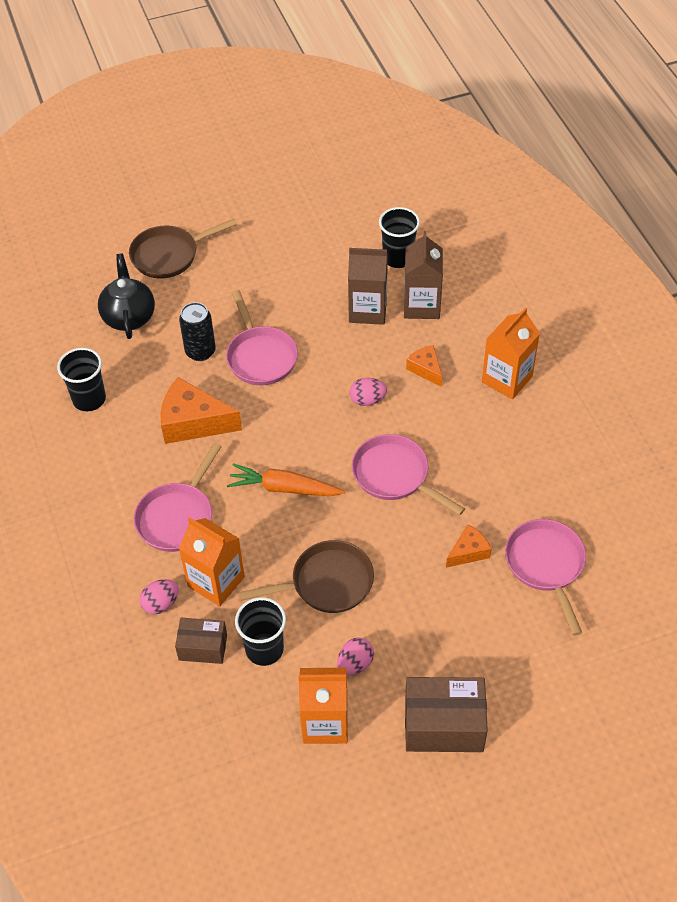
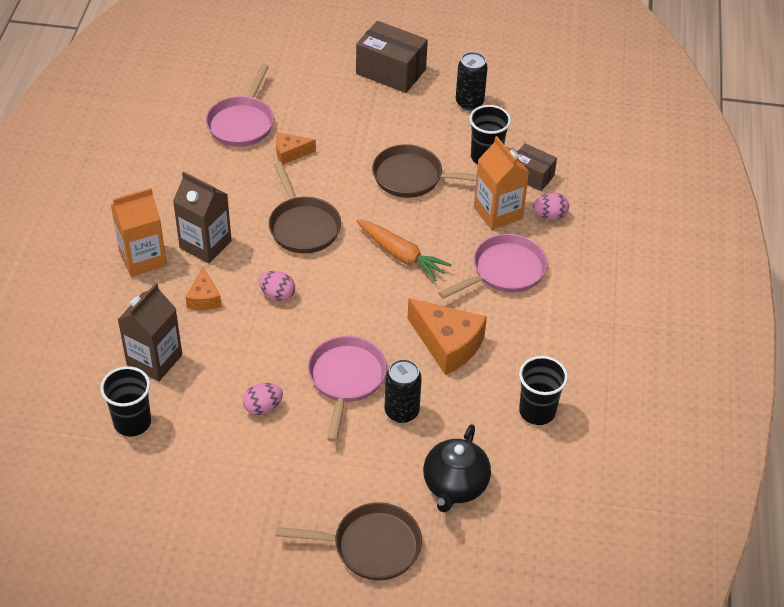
camera: 155 degrees left, 5 degrees down
(325, 723) = (469, 102): orange carton -> black can
(355, 663) = (426, 124): pink egg -> pink egg (263, 407)
(368, 310) = (209, 379): brown carton -> brown carton (205, 244)
(394, 475) = (303, 226): pink pan -> brown pan

